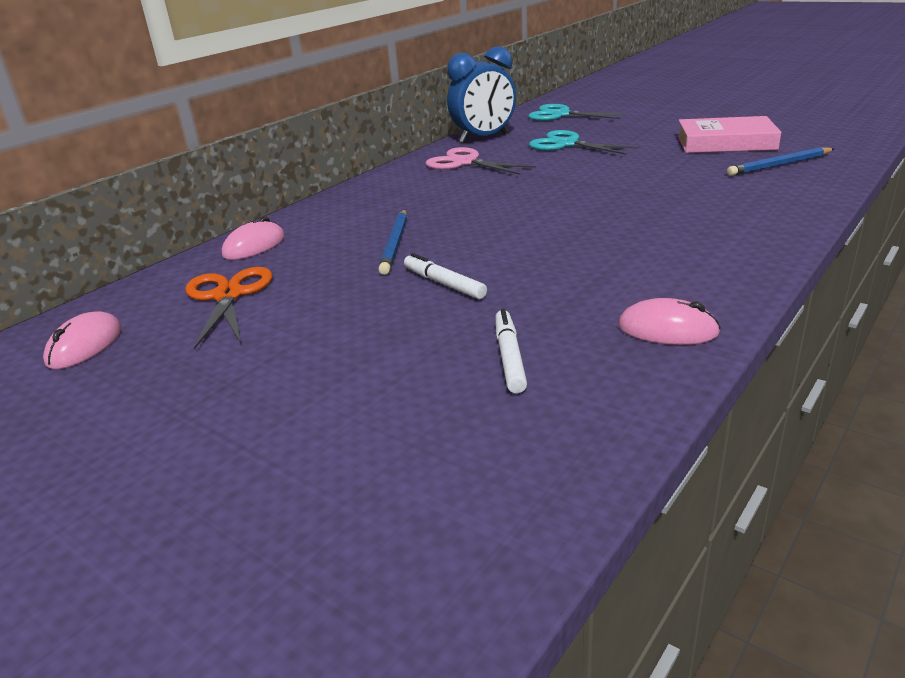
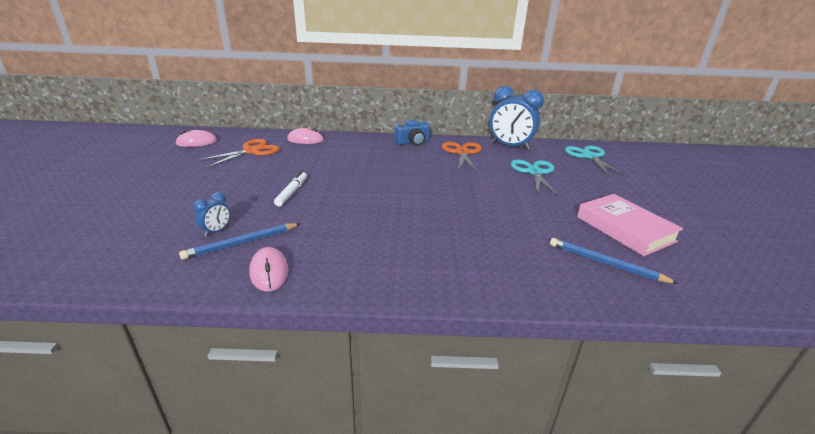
camera: 50 degrees right, 0 degrees up
(388, 180) = (413, 142): none -> blue camera
(395, 244) = (331, 167): blue pencil -> blue pencil (242, 243)
(465, 163) = (462, 152): pink scissors -> orange scissors
(509, 357) = (217, 231): white marker -> blue clock

